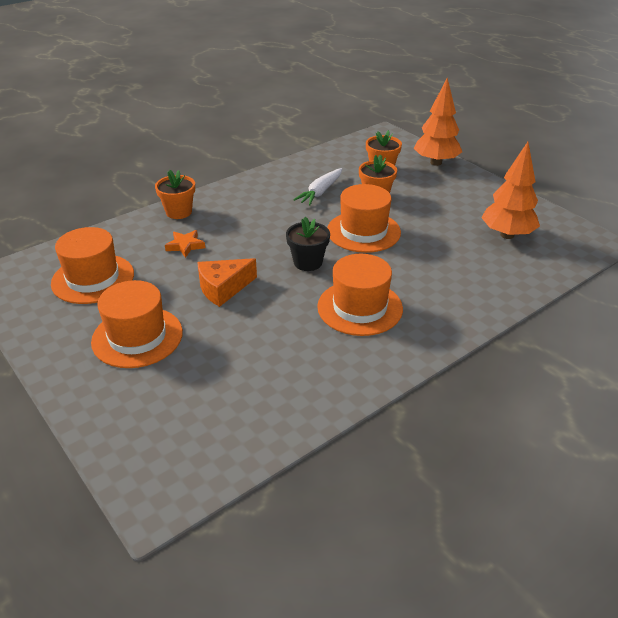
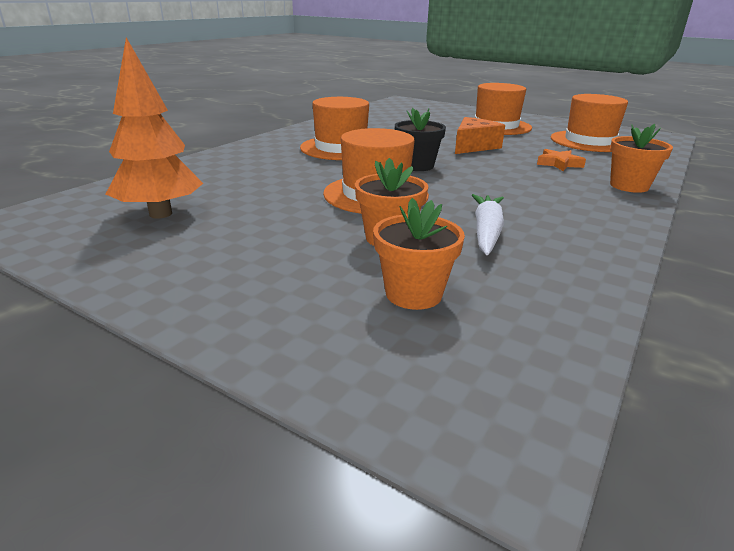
camera: 160 degrees right, 10 degrees down
(436, 162) = (286, 338): orange tree -> none

